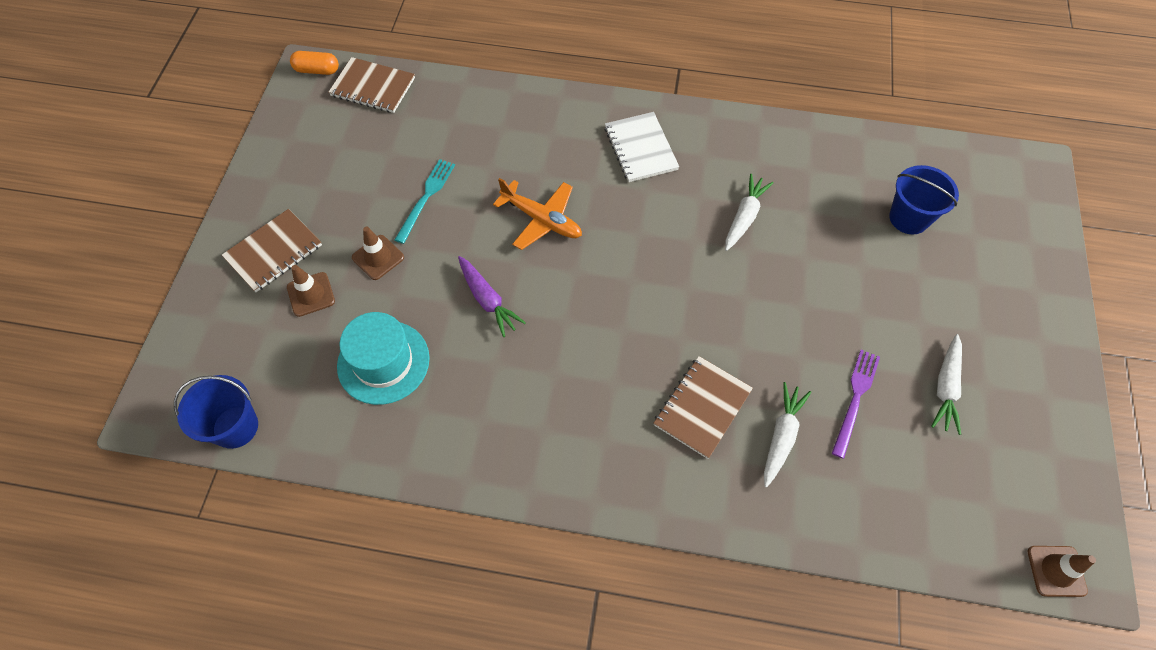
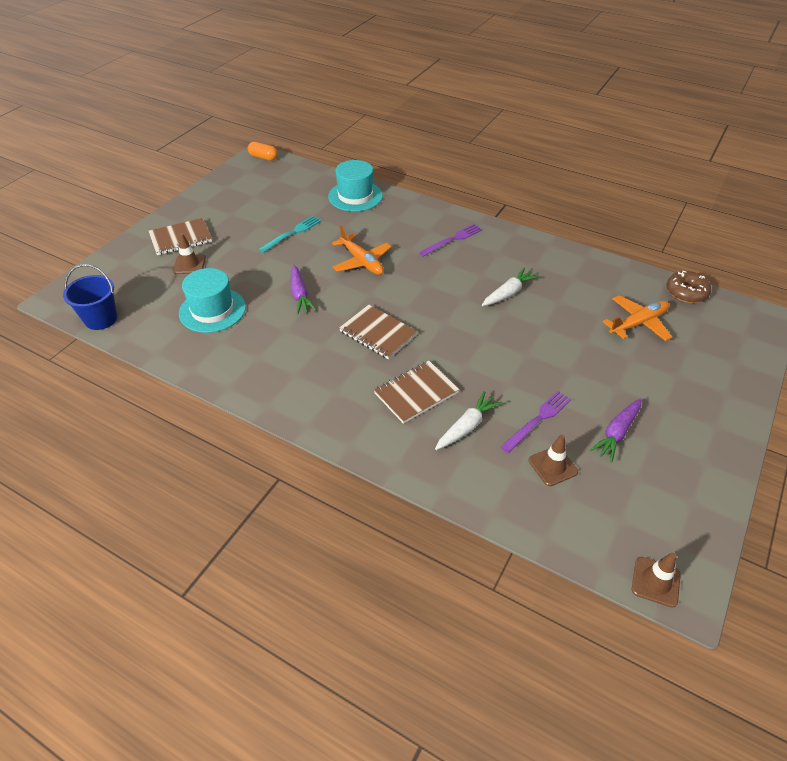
camera: 20 degrees right, 15 degrees down
(373, 87) = (292, 172): brown notebook -> brown notebook (378, 333)
(378, 257) = (243, 256): brown traffic cone -> brown traffic cone (553, 466)
(480, 108) = (355, 196): none -> turquoise hat
(640, 149) = (452, 240): white notebook -> purple fork
(909, 218) = (638, 323): blue bucket -> orange plane
(943, 154) = (686, 292): none -> brown donut
(945, 387) = (617, 433): white carrot -> purple carrot

